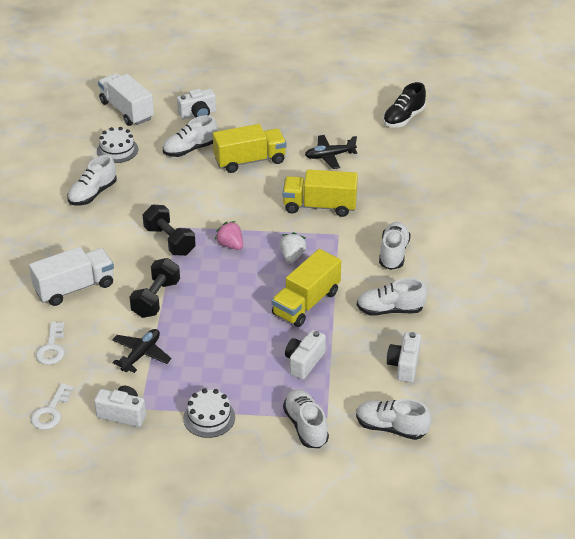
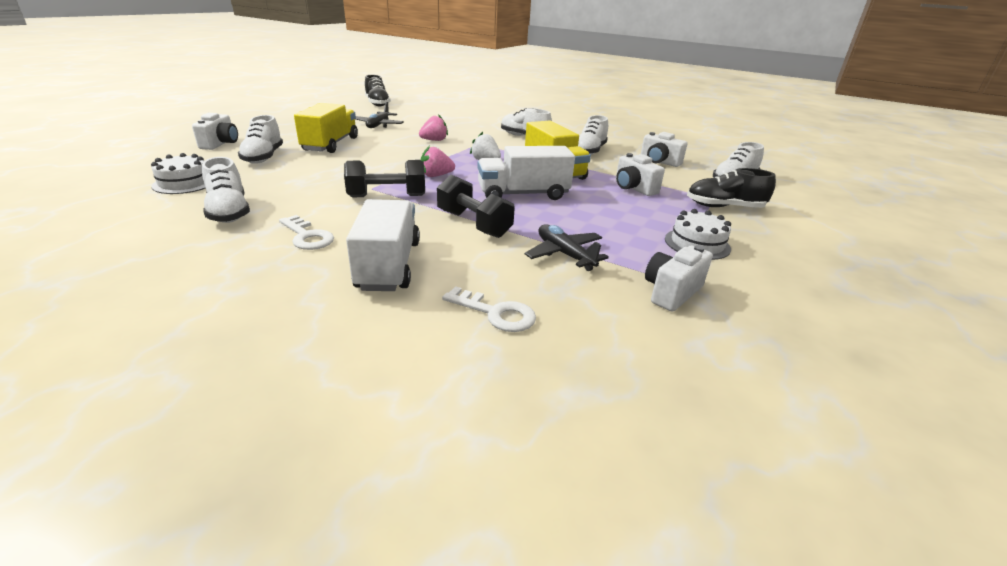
camera: 65 degrees left, 10 degrees down
(51, 411) = (642, 350): white key -> white key (307, 236)
(127, 110) = (132, 165): white truck -> white truck (523, 194)
(306, 426) = (724, 207): white shoe -> black shoe
(319, 206) = (434, 140): yellow truck -> pink strawberry

